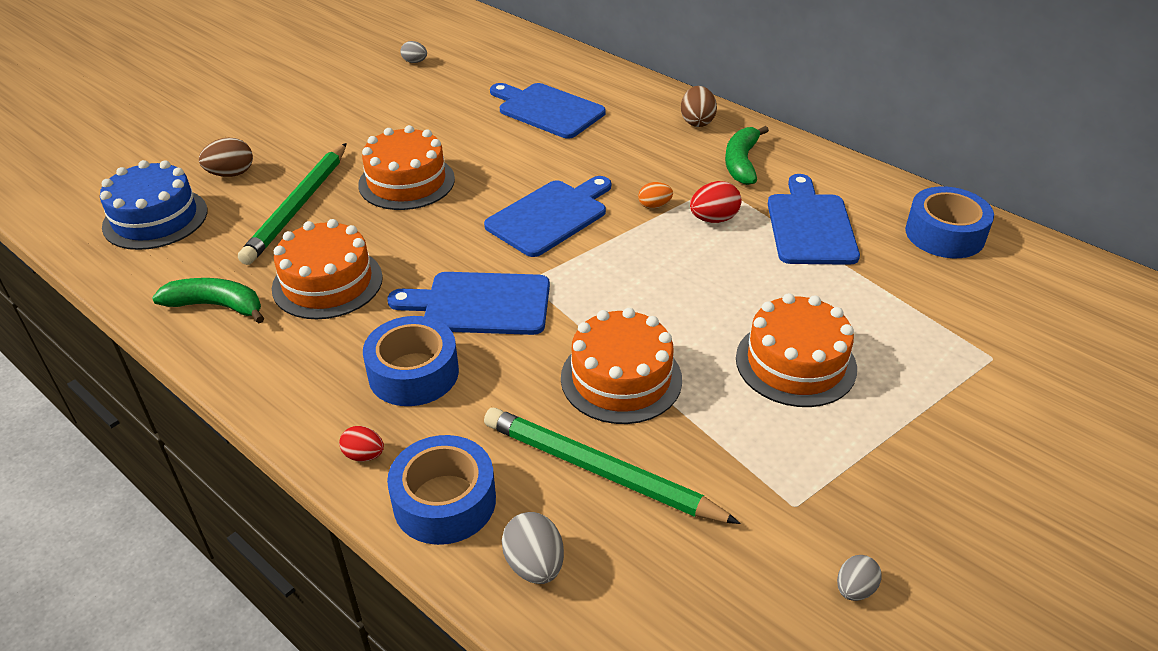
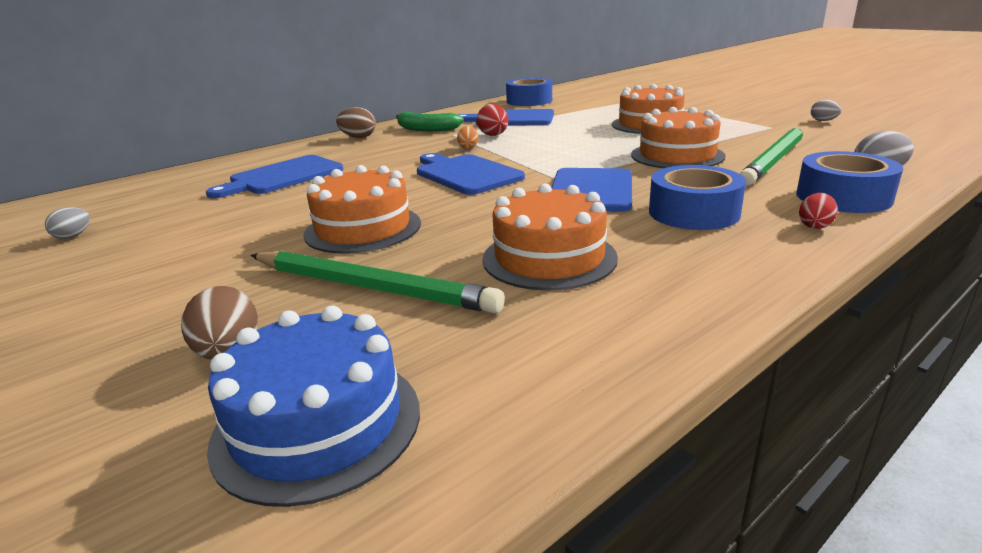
camera: 80 degrees left, 15 degrees down
(216, 306) = (592, 326): green banana -> none

